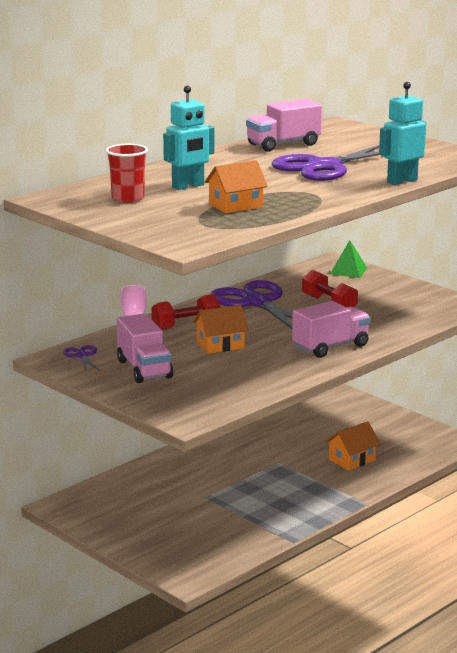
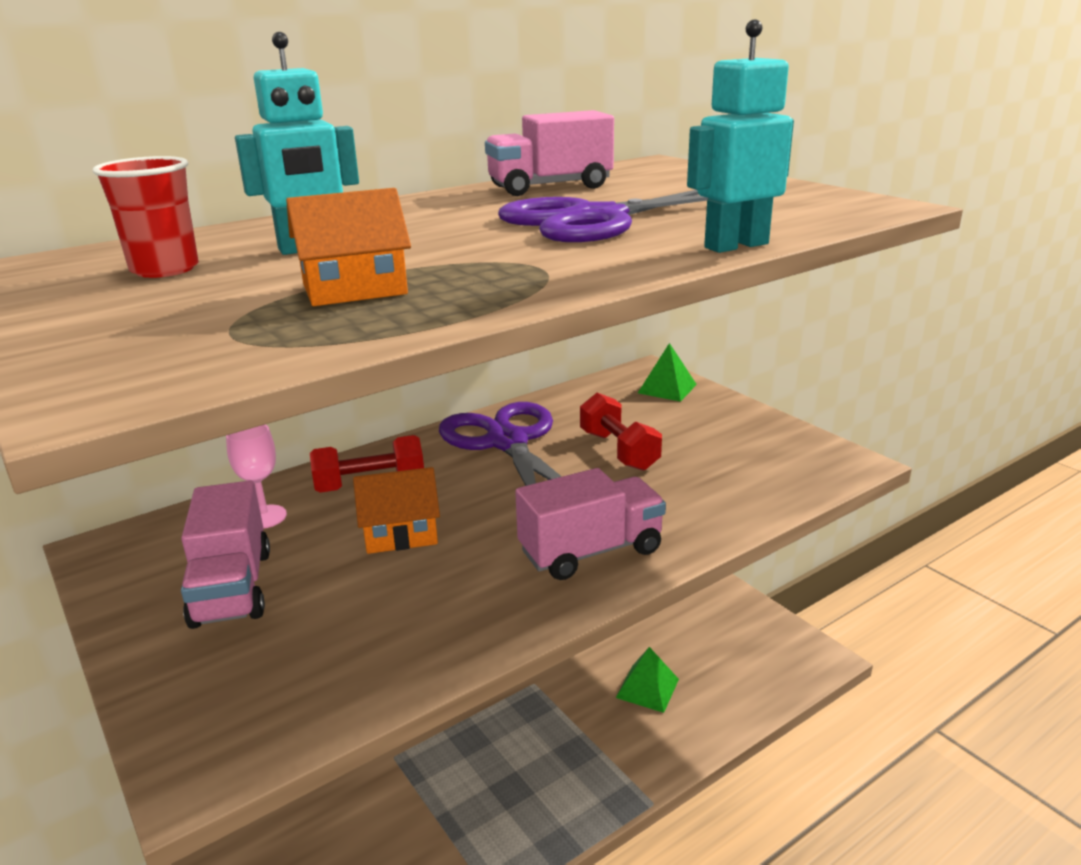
camera: 10 degrees right, 5 degrees up
(82, 356) = (157, 544): purple scissors -> none
(352, 460) = (647, 688): orange house -> green pyramid

